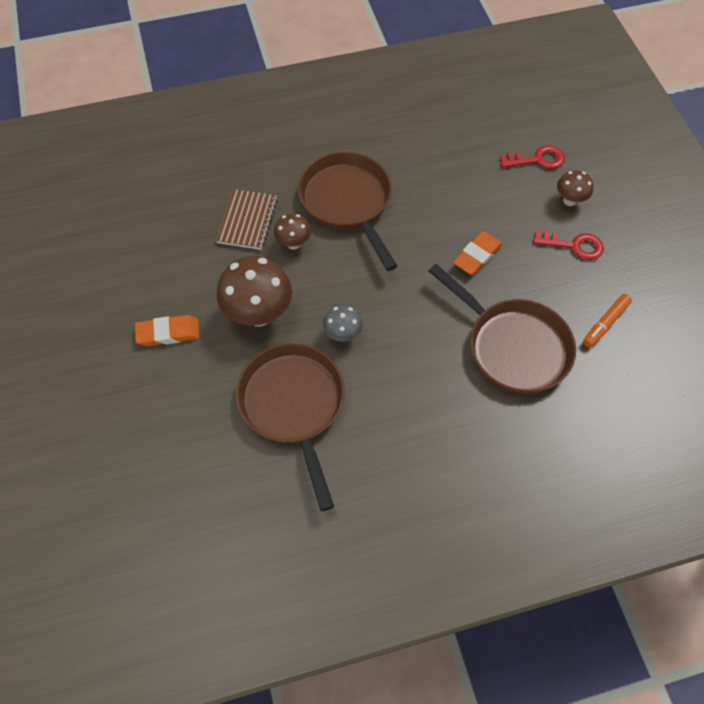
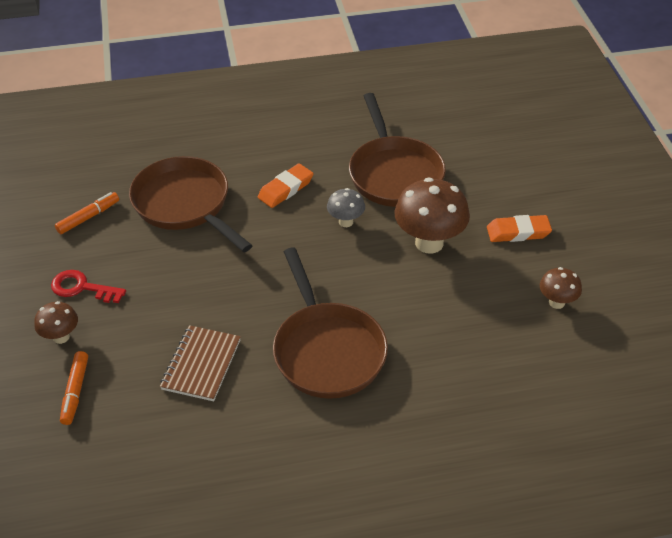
camera: 175 degrees left, 15 degrees down
(247, 221) = (448, 336): brown notebook -> brown notebook (201, 365)
(293, 243) = (393, 308): brown mushroom -> brown mushroom (556, 302)
(477, 255) = (191, 284): orange eraser -> orange eraser (285, 189)
(537, 159) = (75, 391): red key -> orange marker

